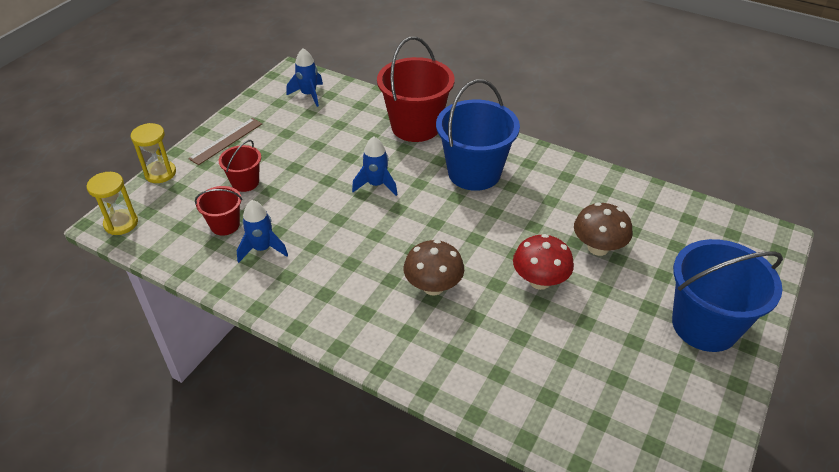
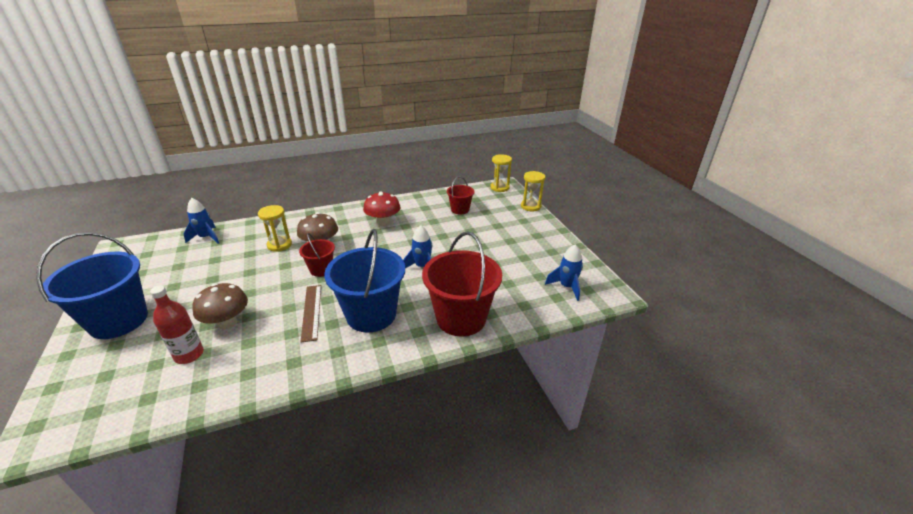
camera: 130 degrees right, 10 degrees down
(226, 141) = (540, 234): brown ruler -> brown ruler (312, 312)
(245, 182) = (488, 226): red bucket -> red bucket (321, 269)
(262, 249) = (426, 213): blue rocket -> blue rocket (206, 237)
(475, 325) = (279, 245): none -> yellow hourglass
(539, 281) = (258, 281): red mushroom -> red mushroom (383, 222)
(645, 236) = (189, 355): none -> red bottle

